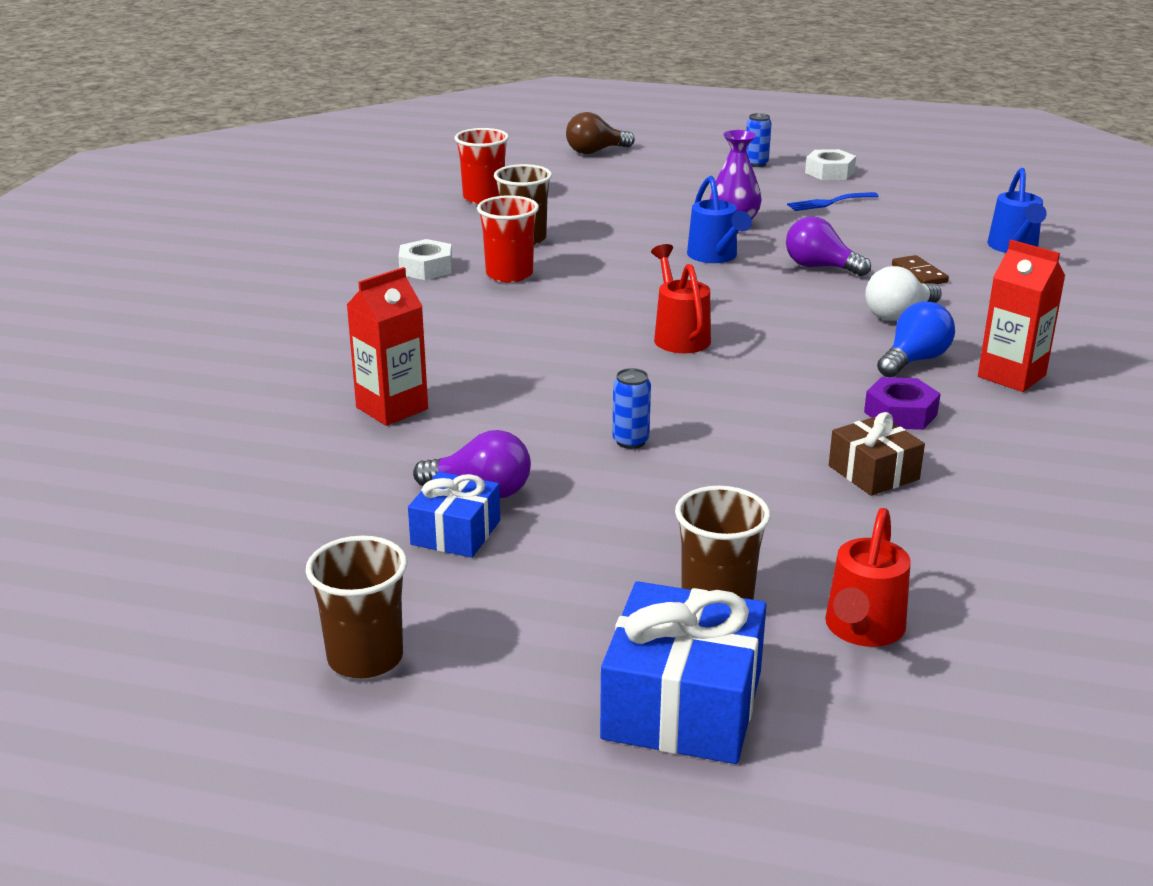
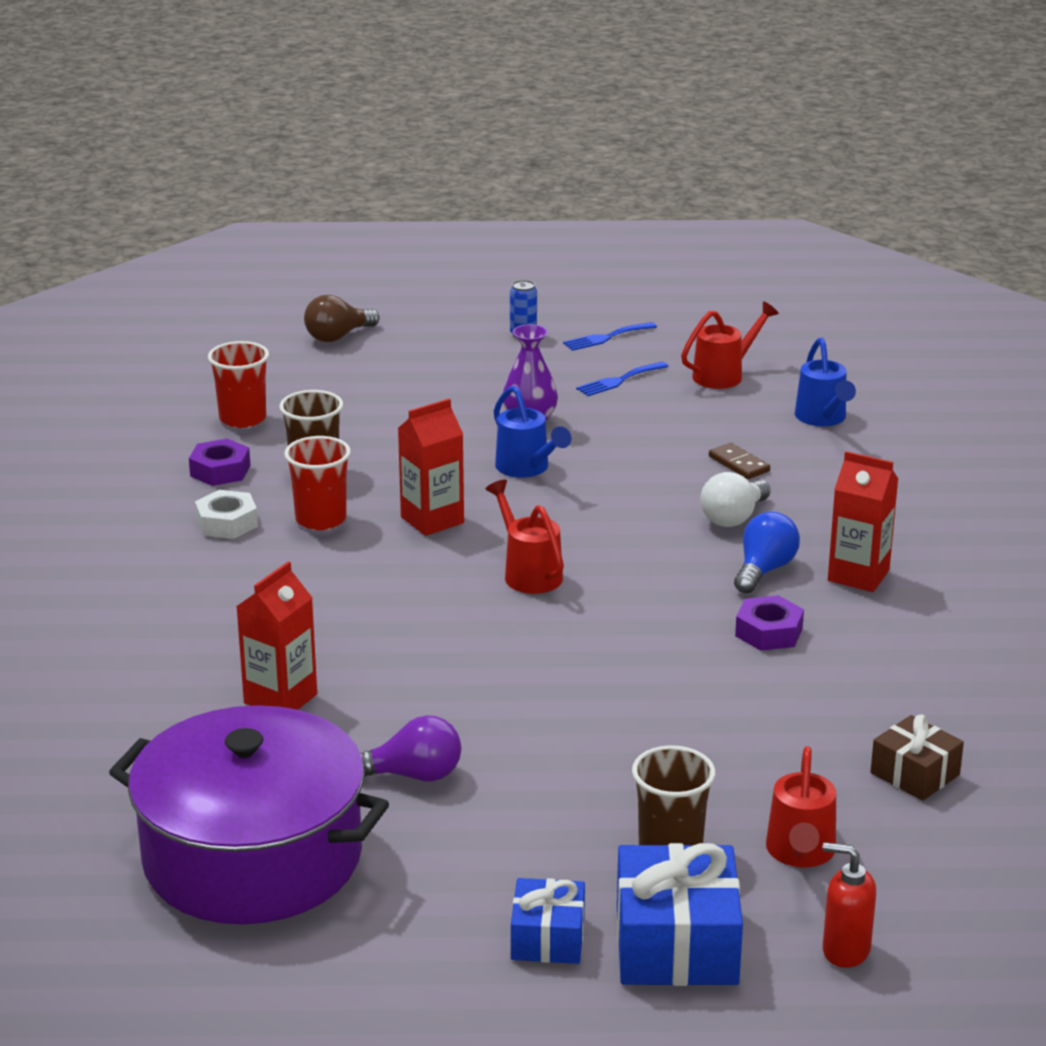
camera: 15 degrees left, 0 degrees up
(282, 543) = (252, 857): none -> purple pot
(365, 658) = (389, 951): brown cup -> none
(443, 231) = (220, 471): none -> purple nut
(456, 532) = (410, 821): blue gift -> blue gift (548, 938)
(609, 285) = (432, 520): none -> red carton
(630, 441) = (530, 700): blue can -> none
(820, 267) = (638, 468): purple light bulb -> none
(829, 172) = (606, 337): white nut -> blue fork
(873, 472) = (763, 699): brown gift -> brown gift (915, 774)
(880, 747) = (845, 950): none -> red soap dispenser
(929, 207) = (724, 375): none -> red watering can

